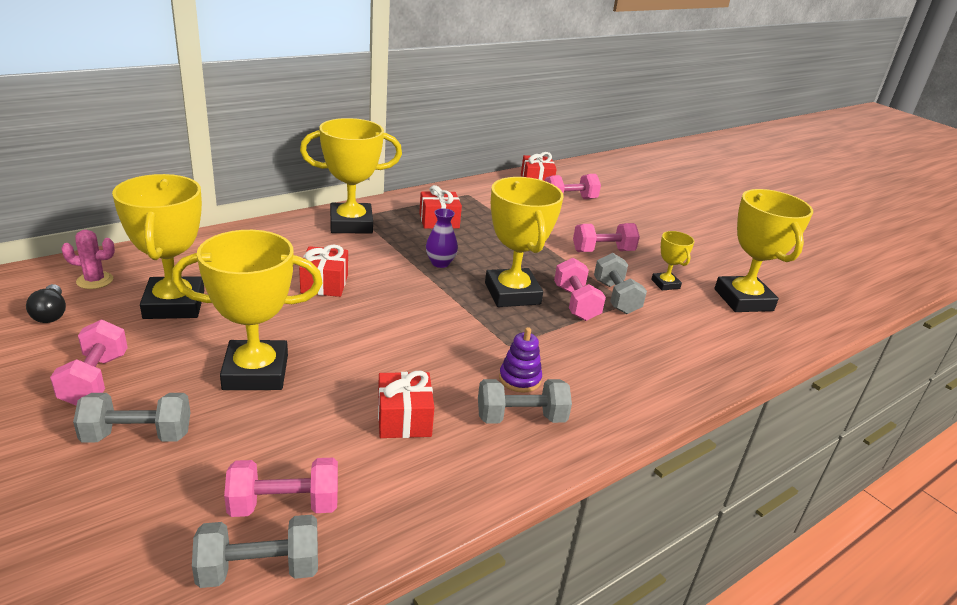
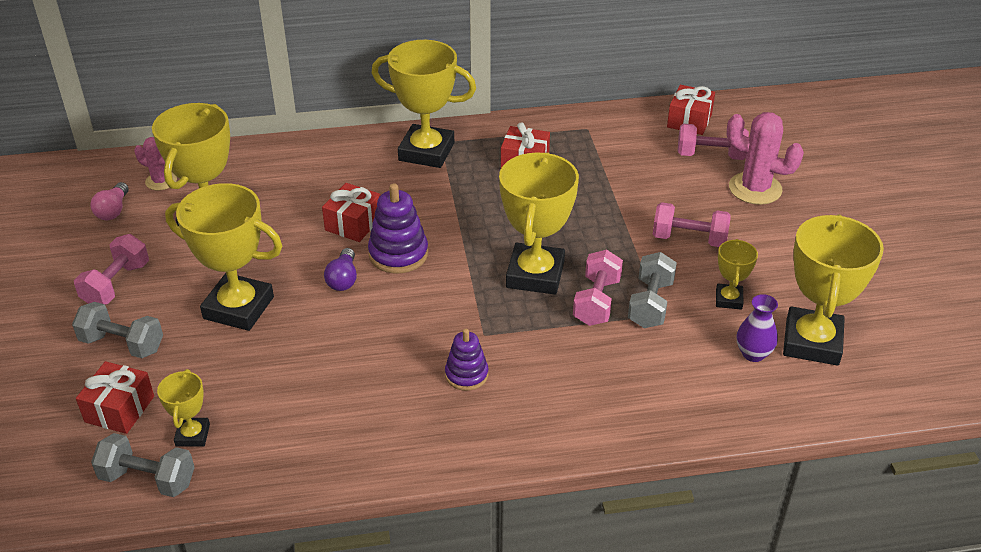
camera: 30 degrees right, 10 degrees up
(51, 313) = (113, 210): black light bulb -> pink light bulb
(284, 505) = (192, 435): pink dumbbell -> yellow trophy
(347, 328) = (343, 279): none -> purple light bulb
(384, 299) = (398, 254): none -> purple stacking toy
(404, 419) = (332, 386): red gift -> red gift (119, 409)
(440, 263) = (486, 220): purple vase -> purple vase (753, 354)
(521, 418) = (436, 414): grey dumbbell -> none
(617, 215) = (755, 189): none -> pink cactus

